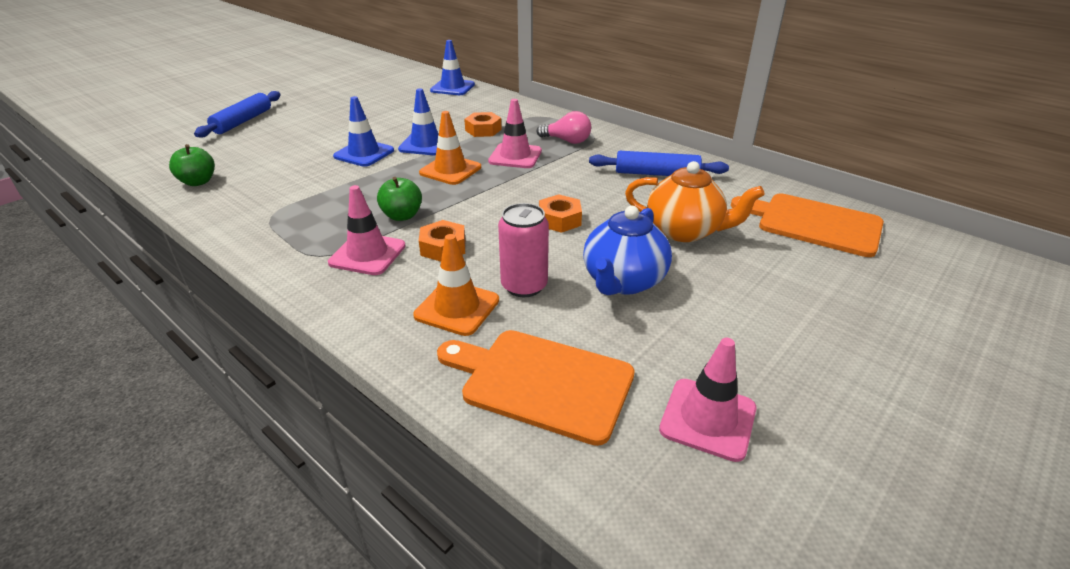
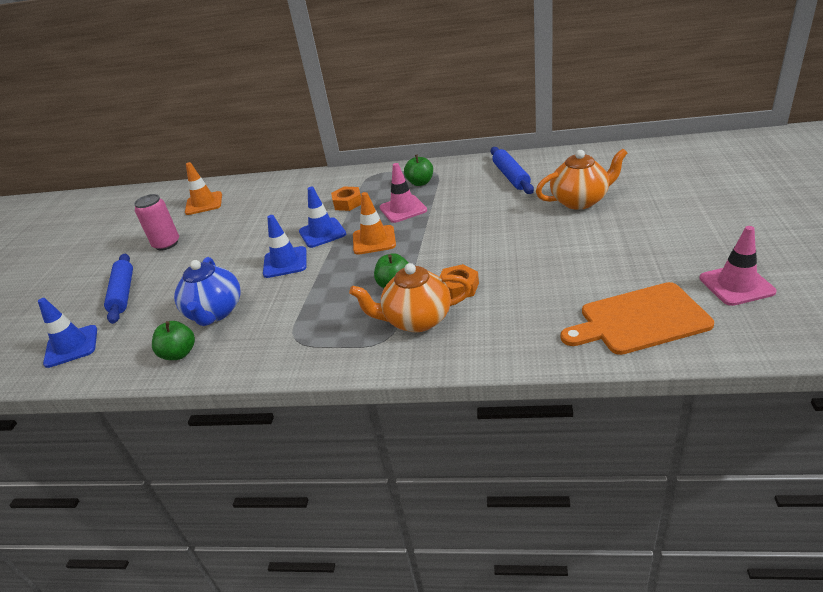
camera: 30 degrees left, 0 degrees up
(367, 254) = (416, 320): pink traffic cone -> orange teapot
(452, 87) = (266, 185): blue traffic cone -> blue traffic cone (71, 346)
(457, 308) = (529, 314): orange traffic cone -> orange traffic cone (204, 203)
(524, 286) = (545, 279): pink can -> pink can (166, 244)
(559, 220) = (501, 232): orange nut -> none
(567, 141) = (420, 183): pink light bulb -> green apple
(623, 281) = (593, 246): blue teapot -> blue teapot (215, 312)
(656, 174) = (511, 176): blue rolling pin -> blue rolling pin turned 75 degrees counterclockwise
(813, 223) = (635, 162): orange cutting board -> none

